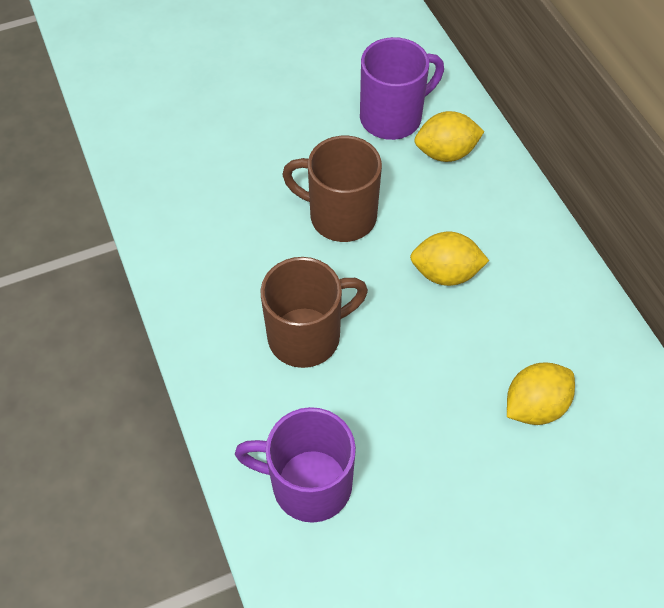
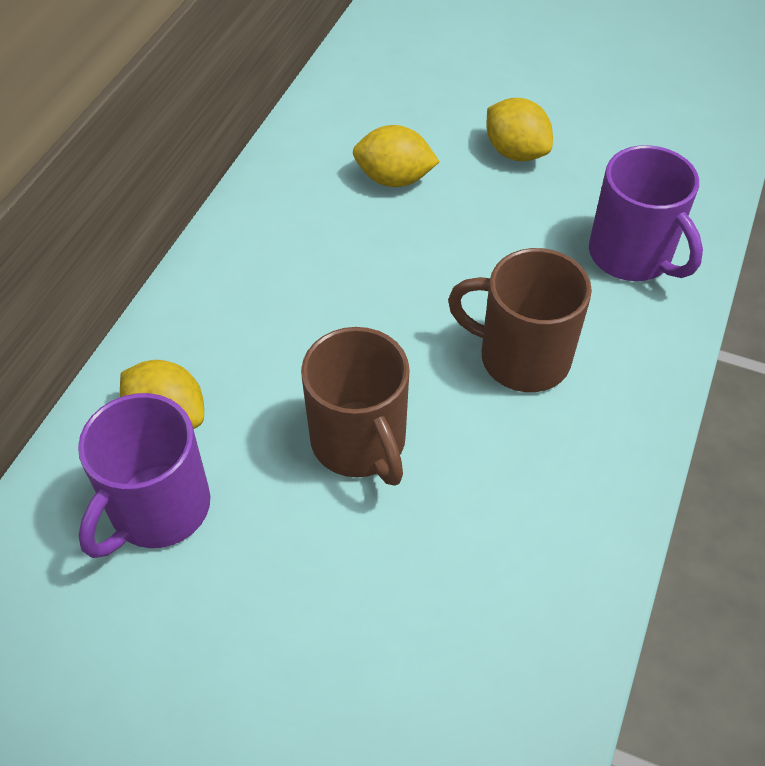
camera: 135 degrees left, 5 degrees down
(393, 117) = (158, 509): purple mug -> purple mug turned 75 degrees counterclockwise
(445, 273) = (332, 311): yellow lemon -> yellow lemon (515, 152)

